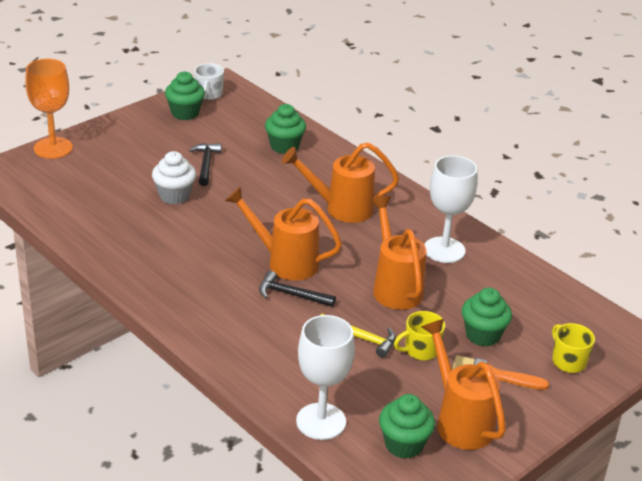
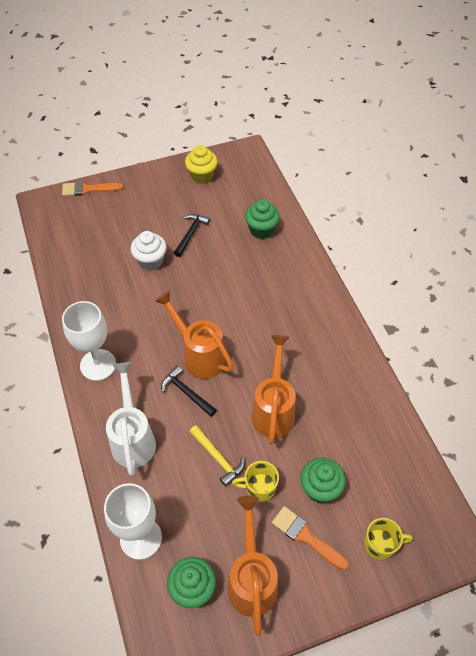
camera: 25 degrees right, 20 degrees up
(53, 148) = (88, 189): orange goblet -> orange brush
(185, 113) = (202, 176): green cupcake -> yellow cupcake
(209, 94) = (230, 160): white mug -> none
(256, 345) = (133, 438): none -> white watering can
(340, 208) = (272, 310): orange watering can -> none
(444, 250) = (335, 381): white goblet -> white goblet (98, 365)
(568, 361) = (380, 544): yellow mug -> yellow mug turned 90 degrees clockwise

